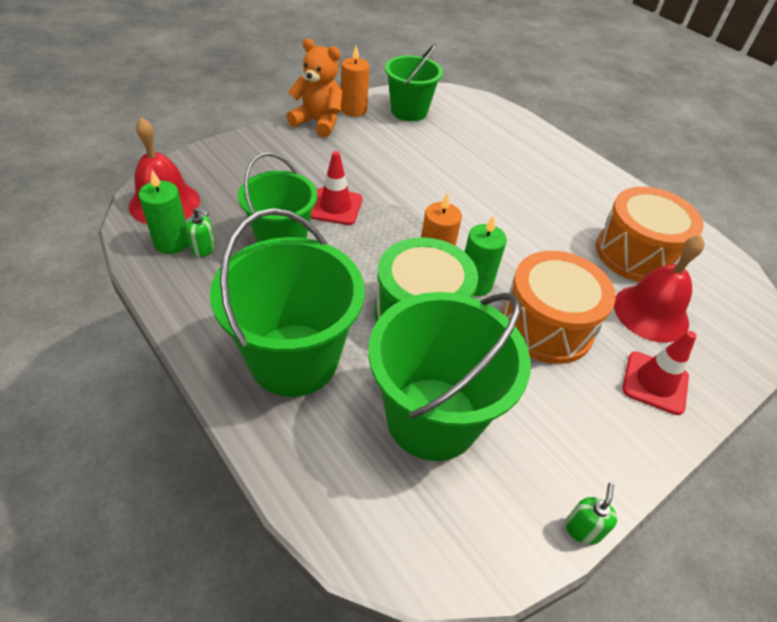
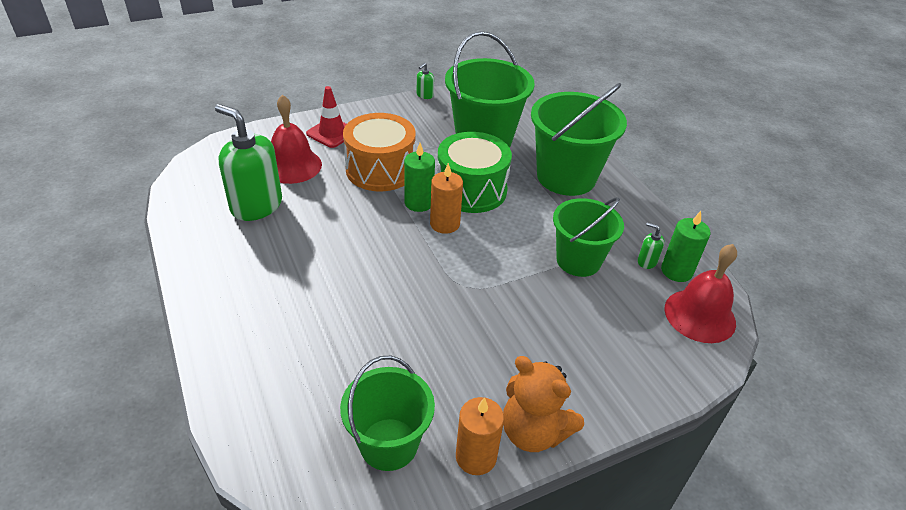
camera: 165 degrees left, 5 degrees down
(335, 206) = (525, 289): red traffic cone -> none
(636, 254) = (256, 205): orange drum -> green soap dispenser

